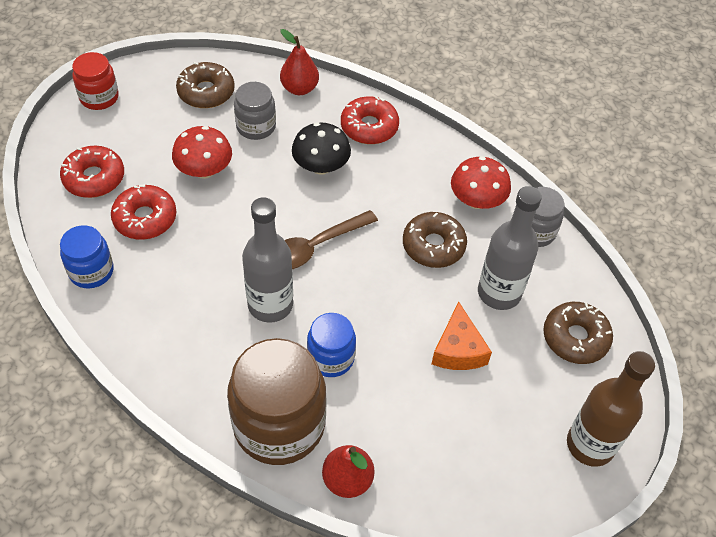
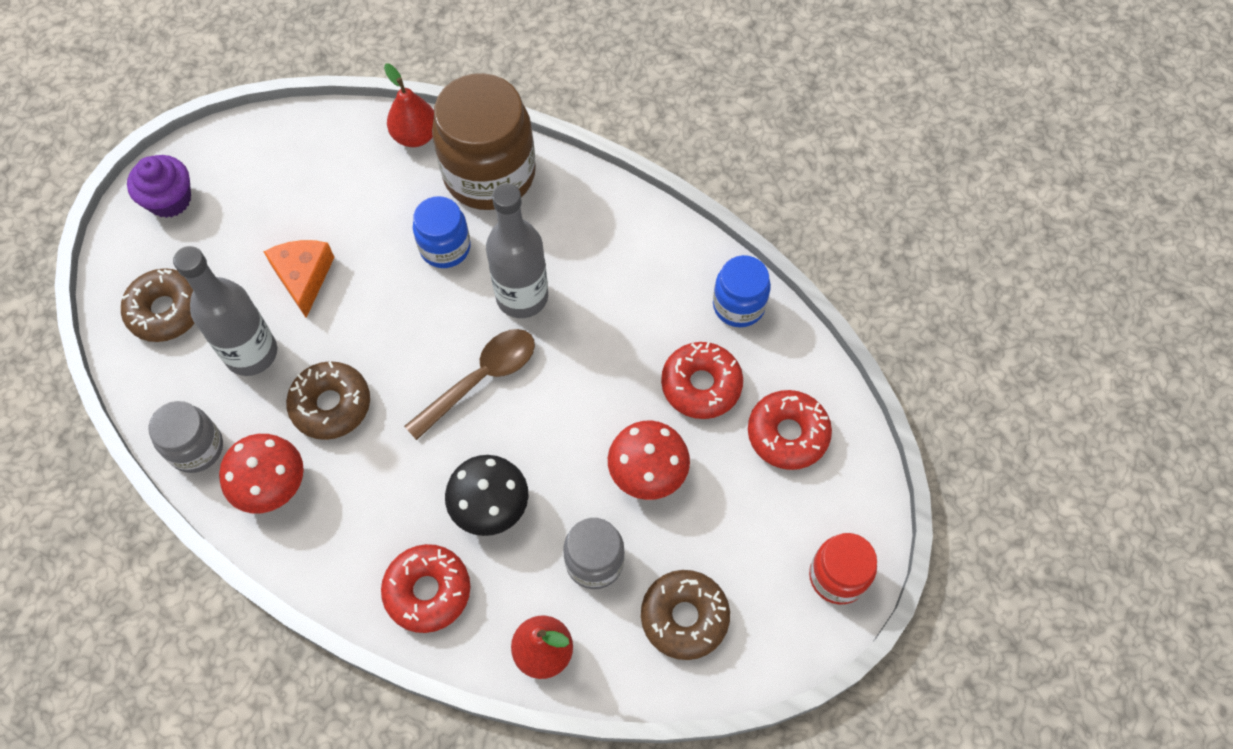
camera: 175 degrees right, 10 degrees up
(590, 445) = (170, 200): brown bottle -> purple cupcake

